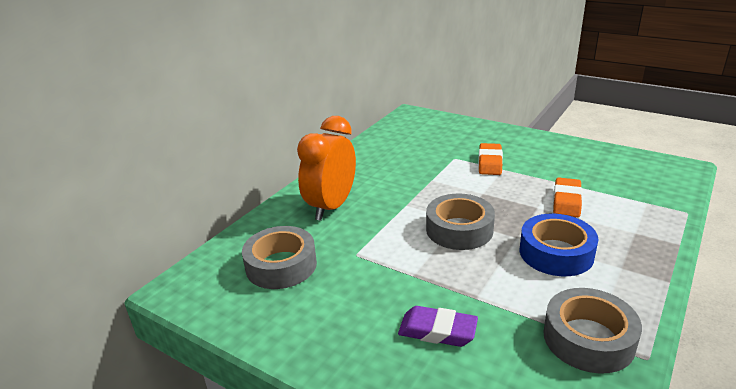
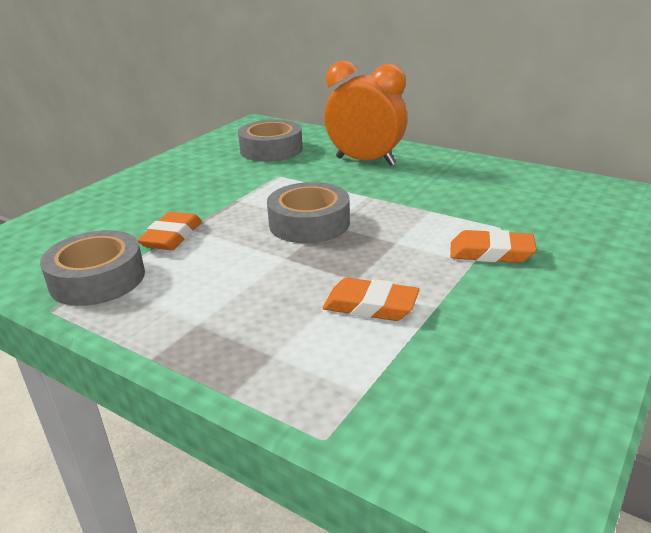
camera: 90 degrees right, 0 degrees up
(437, 331) = (155, 209): purple eraser -> none
(497, 305) = (172, 237): none -> orange eraser
(556, 253) = (244, 279): blue tape -> none

